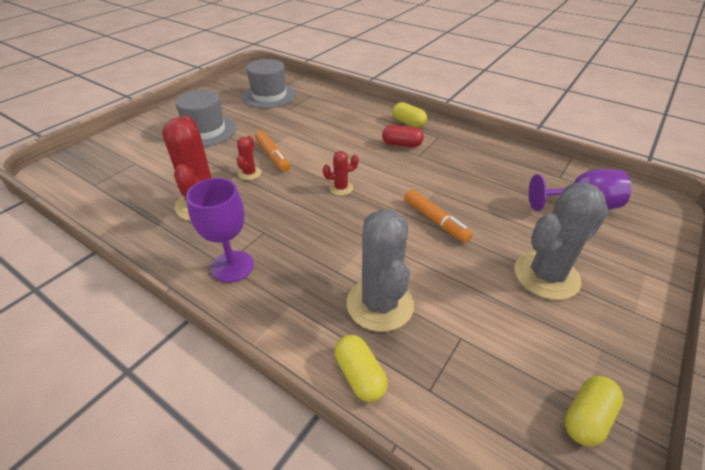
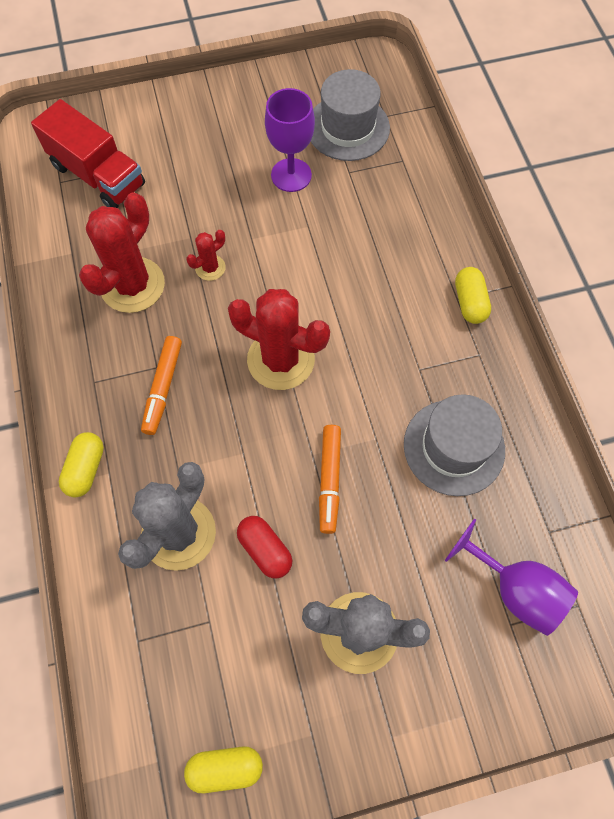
camera: 40 degrees right, 25 degrees up
(123, 170) = (98, 175): none -> red truck
(205, 131) = (221, 156): grey hat -> grey hat (454, 447)
(232, 266) = (98, 391): purple goblet -> purple goblet (291, 175)
(272, 155) = (256, 253): orange marker -> orange marker (163, 388)
(341, 188) = (281, 360): red cactus -> red cactus, size x2.10
(360, 375) = (100, 584): yellow capsule -> yellow capsule (86, 469)
(401, 144) = (418, 337): red capsule -> red capsule (265, 549)

